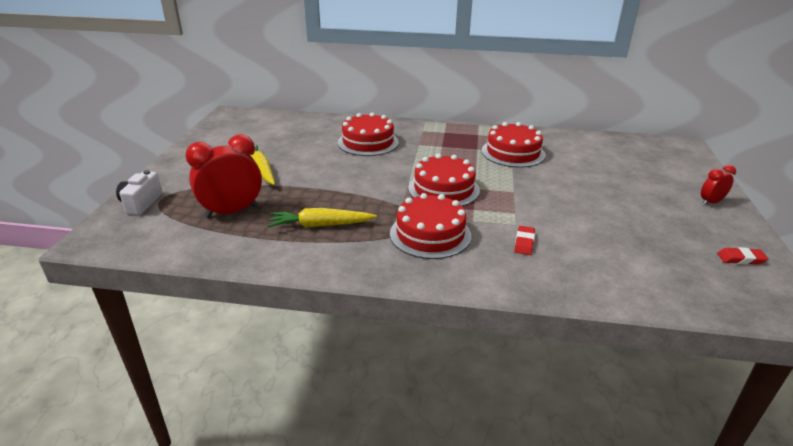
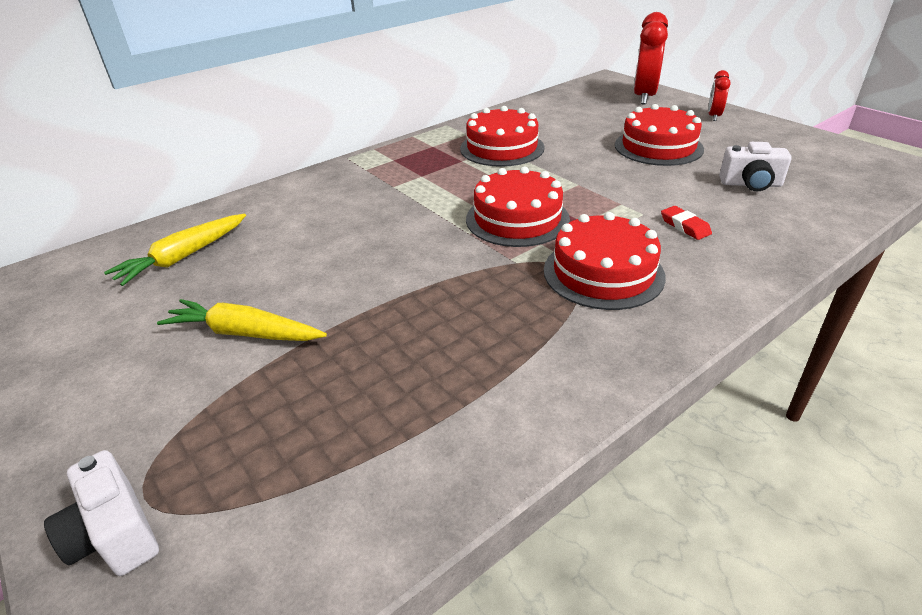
camera: 45 degrees left, 5 degrees up
(232, 211) = (321, 419): red clock -> red clock (644, 97)
(320, 225) = (479, 346): yellow carrot -> yellow carrot (183, 257)
(368, 142) = (327, 214): red cake -> red cake (658, 147)
(627, 249) = (750, 184): none -> white camera
(740, 259) = (811, 148): red eraser -> none

